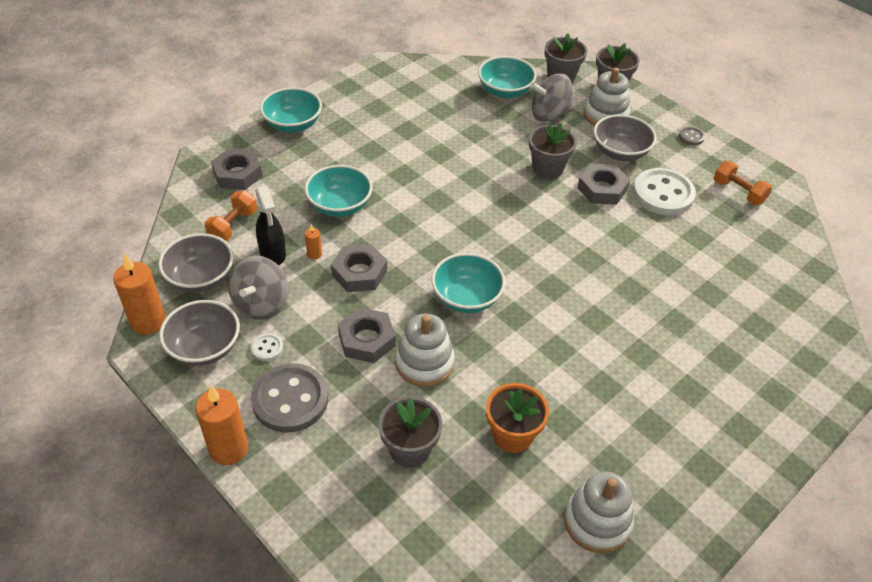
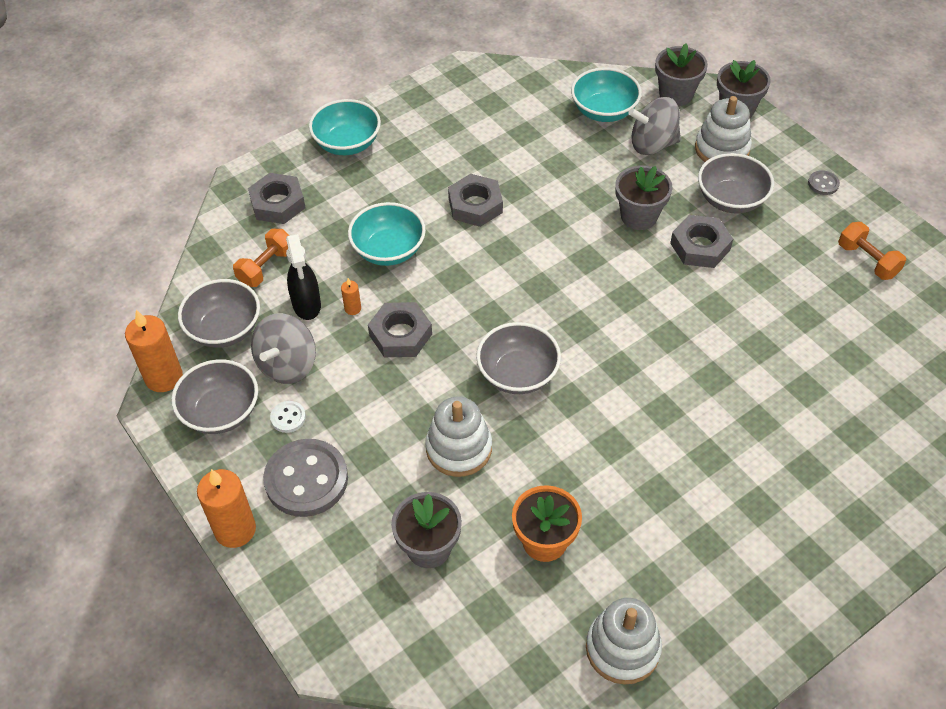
camera: 10 degrees right, 5 degrees up
(367, 340) = (398, 416): grey nut -> grey nut (475, 205)
(466, 298) = (518, 374): turquoise bowl -> grey bowl
(663, 194) = (773, 257): white button -> none

